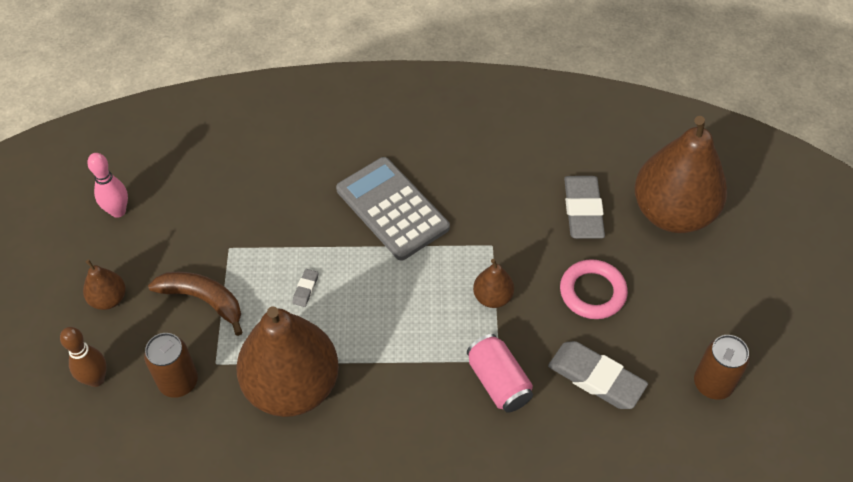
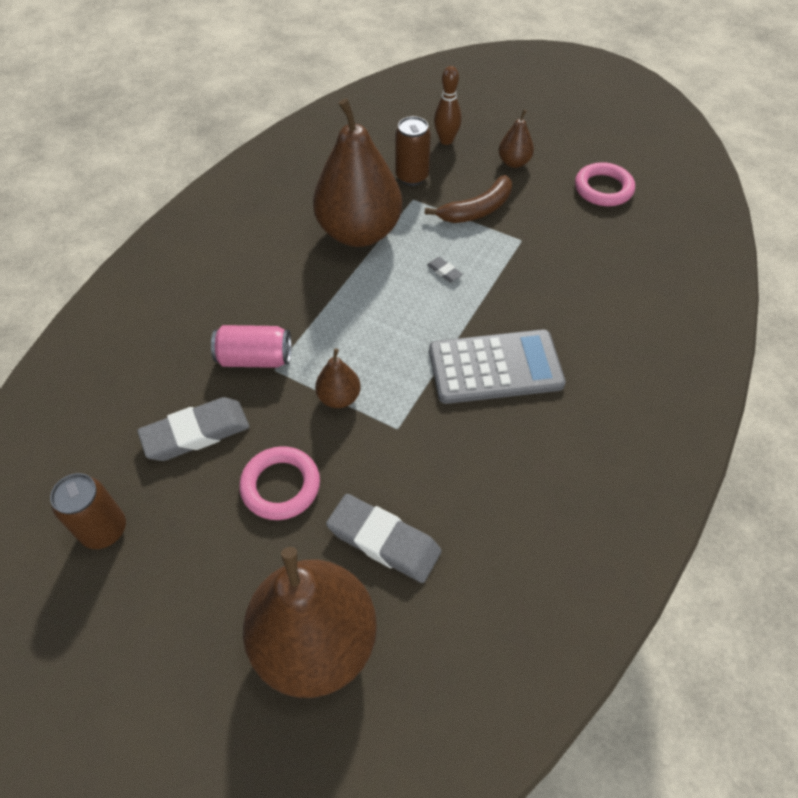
camera: 120 degrees right, 0 degrees up
(118, 211) = (603, 189): pink bowling pin -> pink ring

